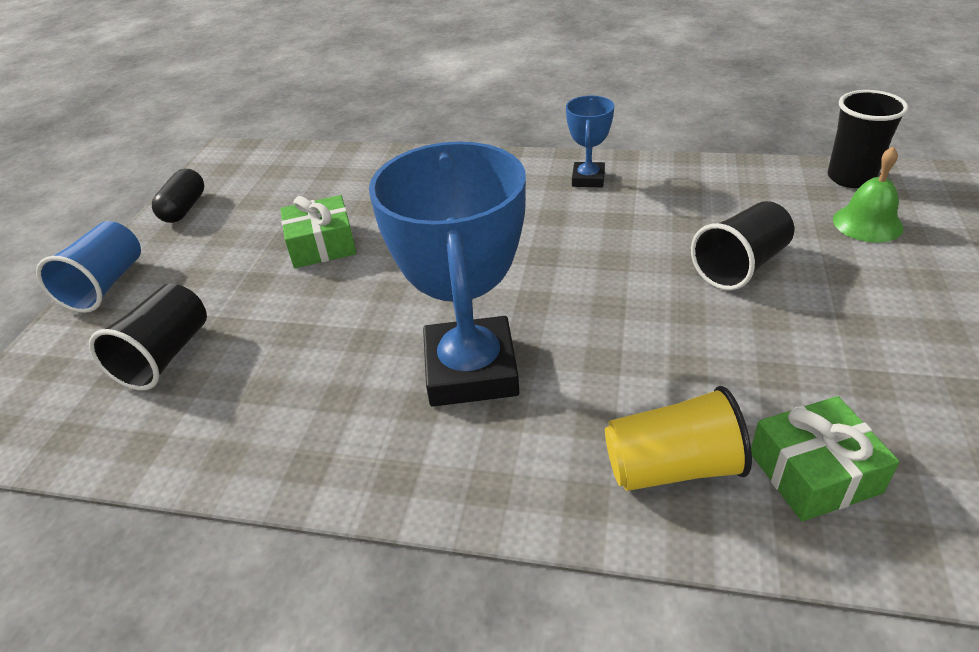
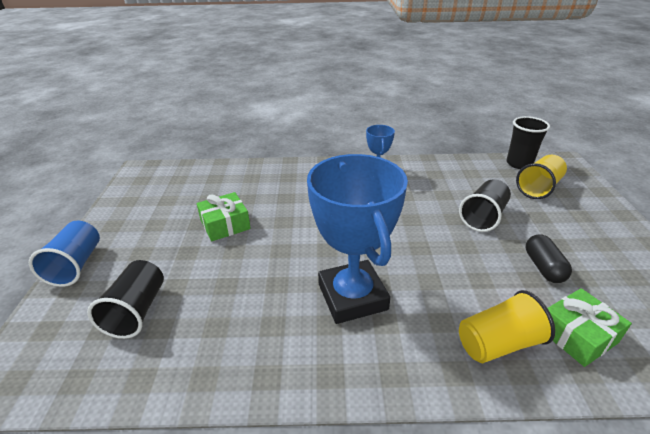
camera: 15 degrees left, 5 degrees down
(184, 209) = (120, 208): black capsule -> black capsule (543, 267)
(867, 223) = (538, 188): green bell -> yellow cup

